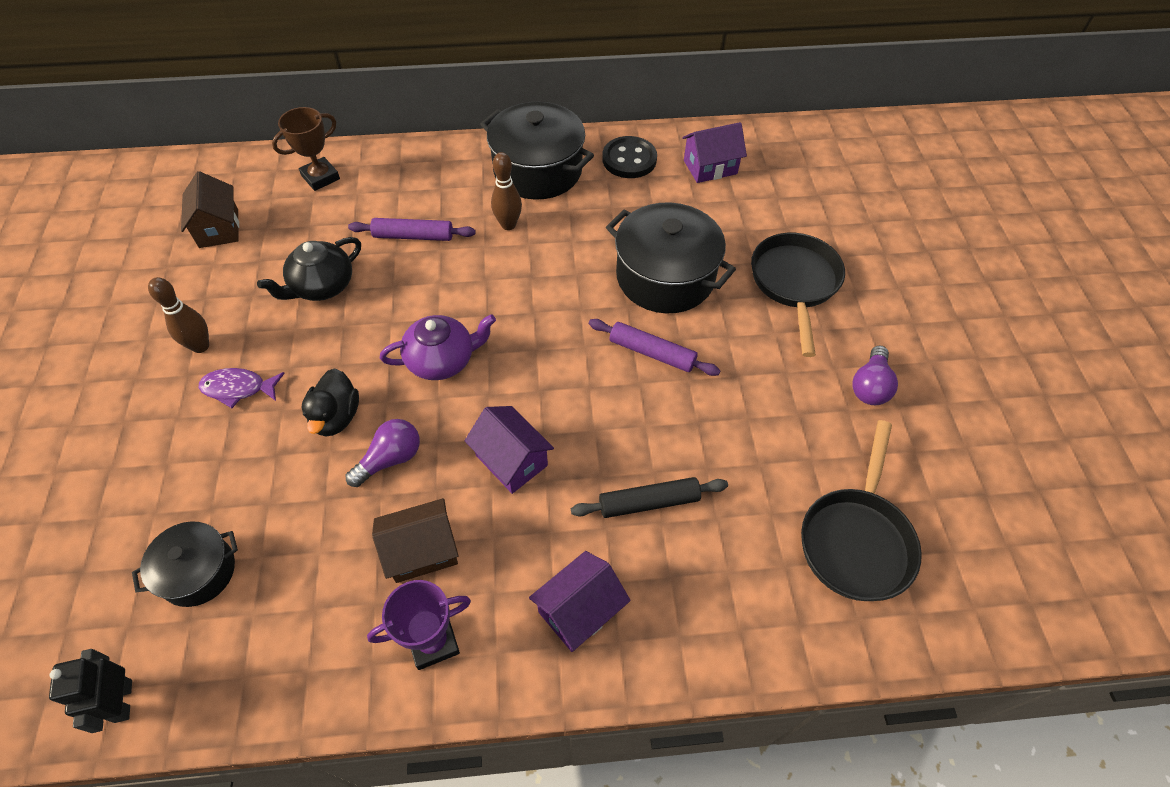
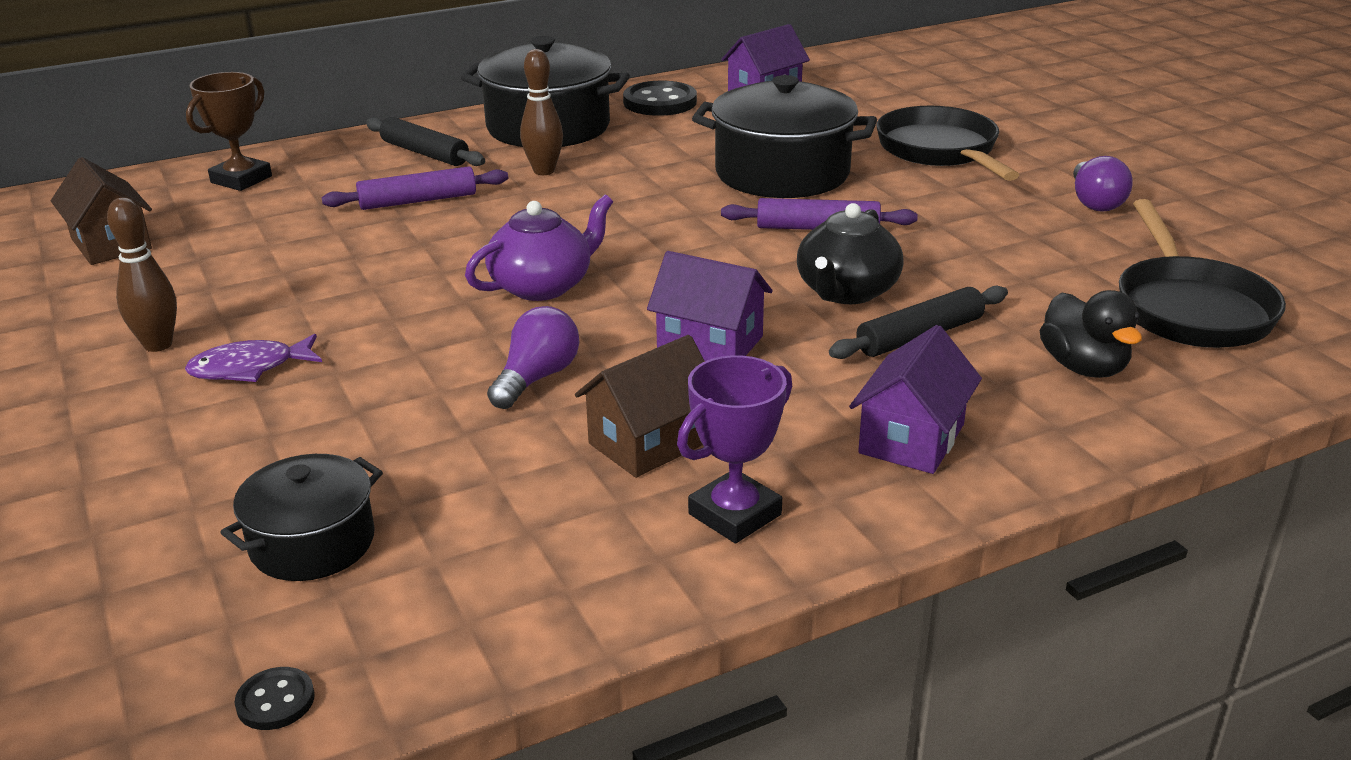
camera: 20 degrees left, 25 degrees down
(123, 701) = (275, 701): black robot -> black button
(322, 286) = (314, 261): black teapot -> black teapot (846, 292)
(336, 417) = (425, 361): black duck -> black duck (1083, 367)
(444, 179) = (424, 153): none -> black rolling pin

